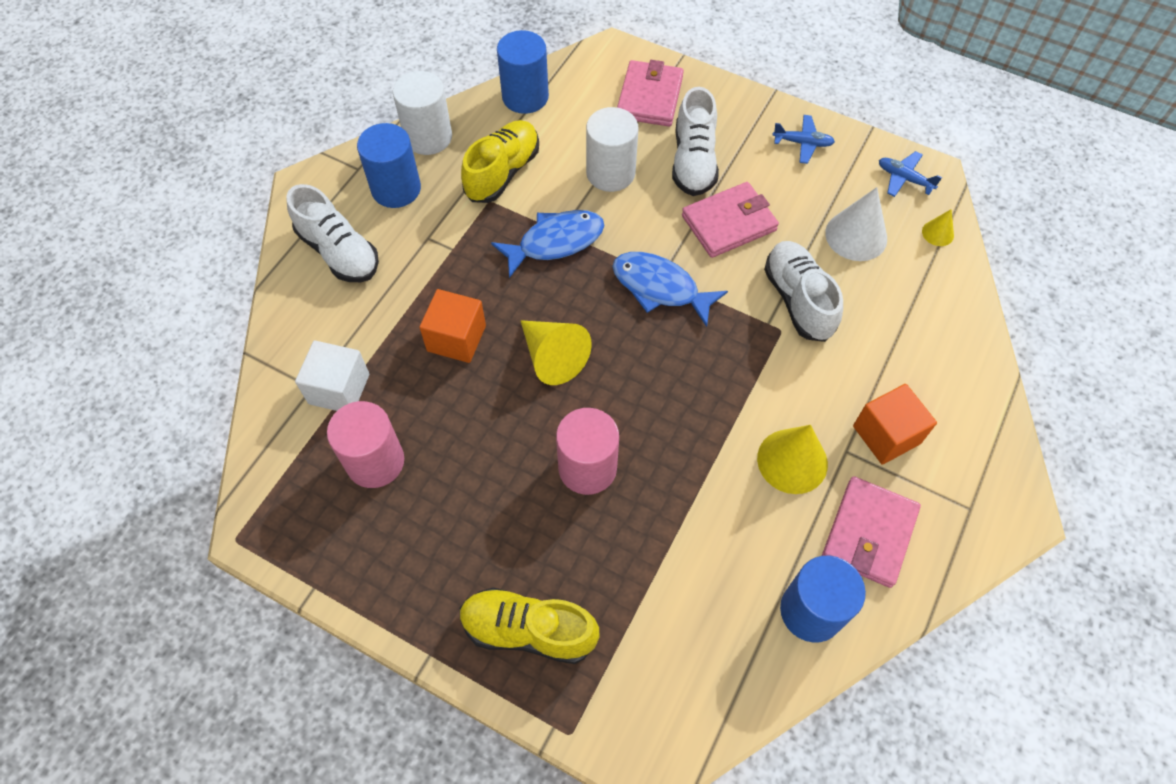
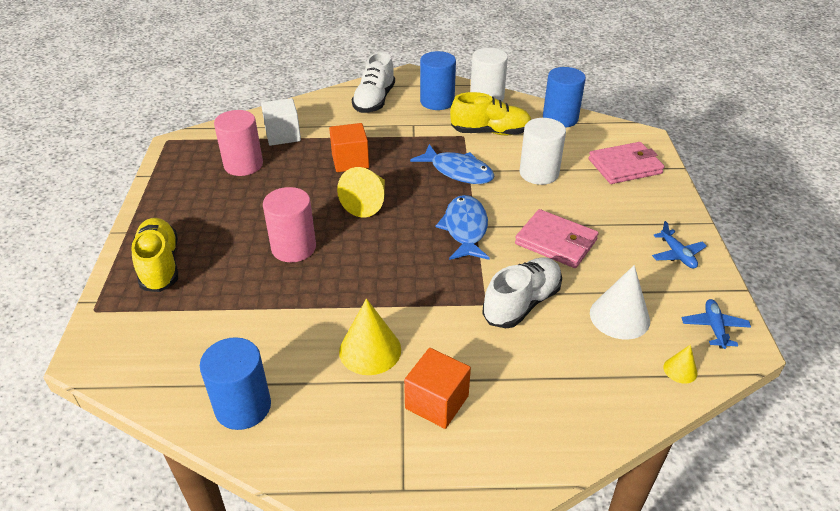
camera: 60 degrees right, 20 degrees down
(693, 161) = (592, 206): white shoe -> none
(869, 533) = (333, 421): pink wallet -> none

